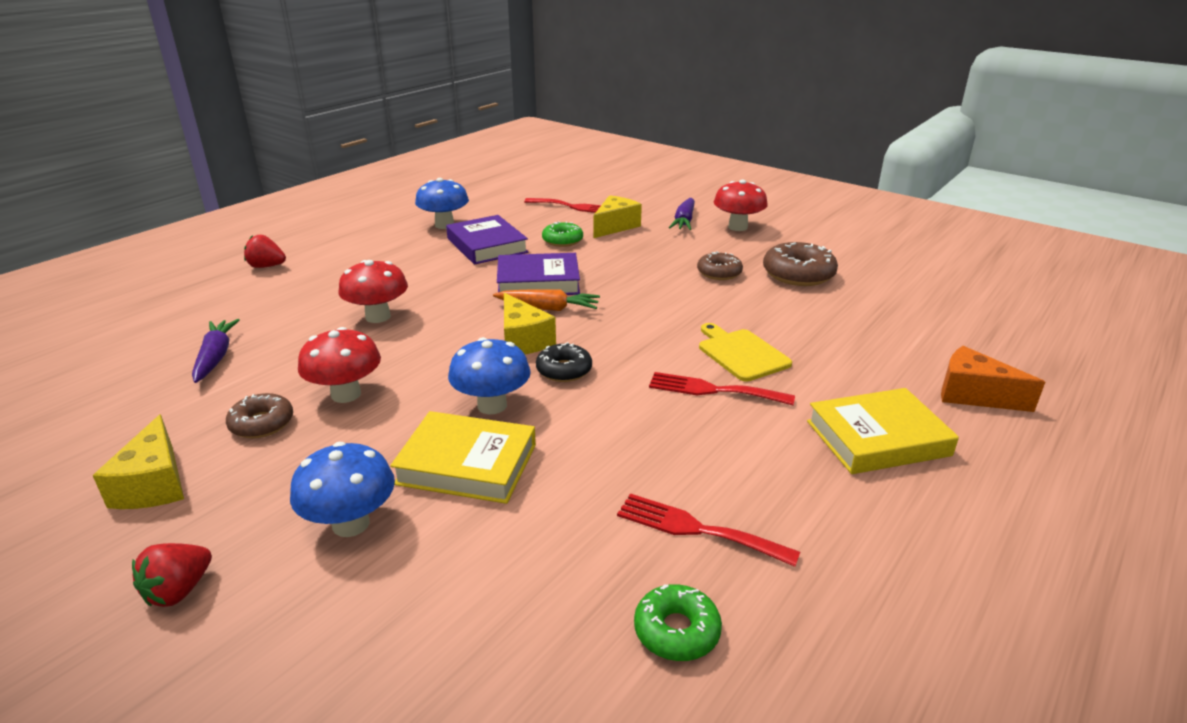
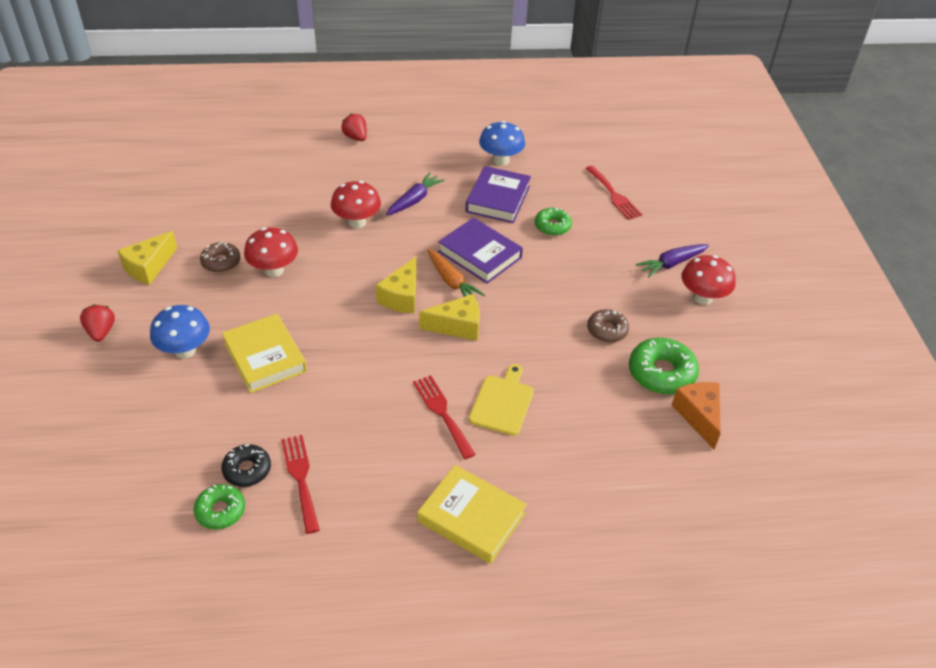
camera: 45 degrees right, 15 degrees up
(179, 591) = (101, 332): red strawberry -> red strawberry turned 90 degrees clockwise
(215, 357) = (253, 199): purple carrot -> purple carrot (414, 200)
(492, 405) = (323, 330): blue mushroom -> none
(564, 370) = (390, 335): black donut -> black donut (247, 470)
(615, 226) = (610, 236): yellow cheese -> yellow cheese (457, 326)
(798, 274) = (661, 373): brown donut -> green donut
(973, 395) = (585, 548): orange cheese -> orange cheese (698, 416)

